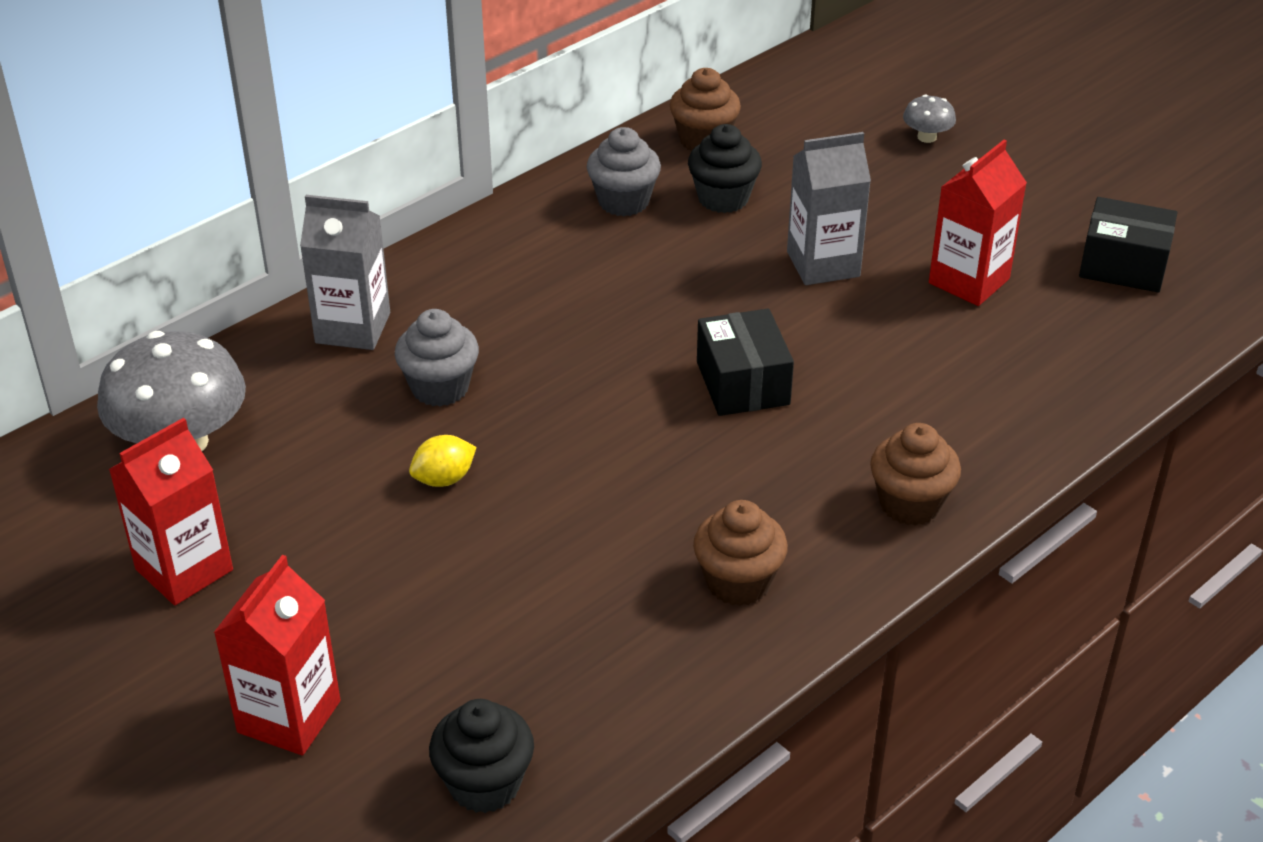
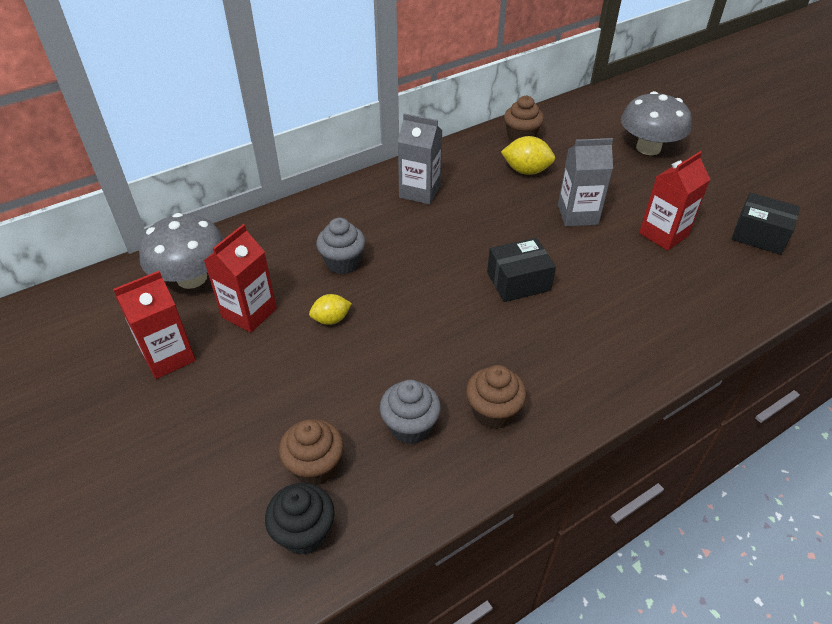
camera: 10 degrees right, 5 degrees up
(289, 716) = (199, 464): red carton -> red carton (249, 313)
(353, 328) = (304, 222): grey carton -> grey carton (420, 192)
(623, 201) = (470, 167): grey cupcake -> grey cupcake (410, 427)
(723, 198) = (526, 171): black cupcake -> yellow lemon
(742, 383) = (518, 281): black box -> black box turned 75 degrees clockwise
(910, 504) = (609, 373): brown cupcake -> brown cupcake (315, 466)
(927, 137) = (648, 148): grey mushroom -> grey mushroom, size x2.24

